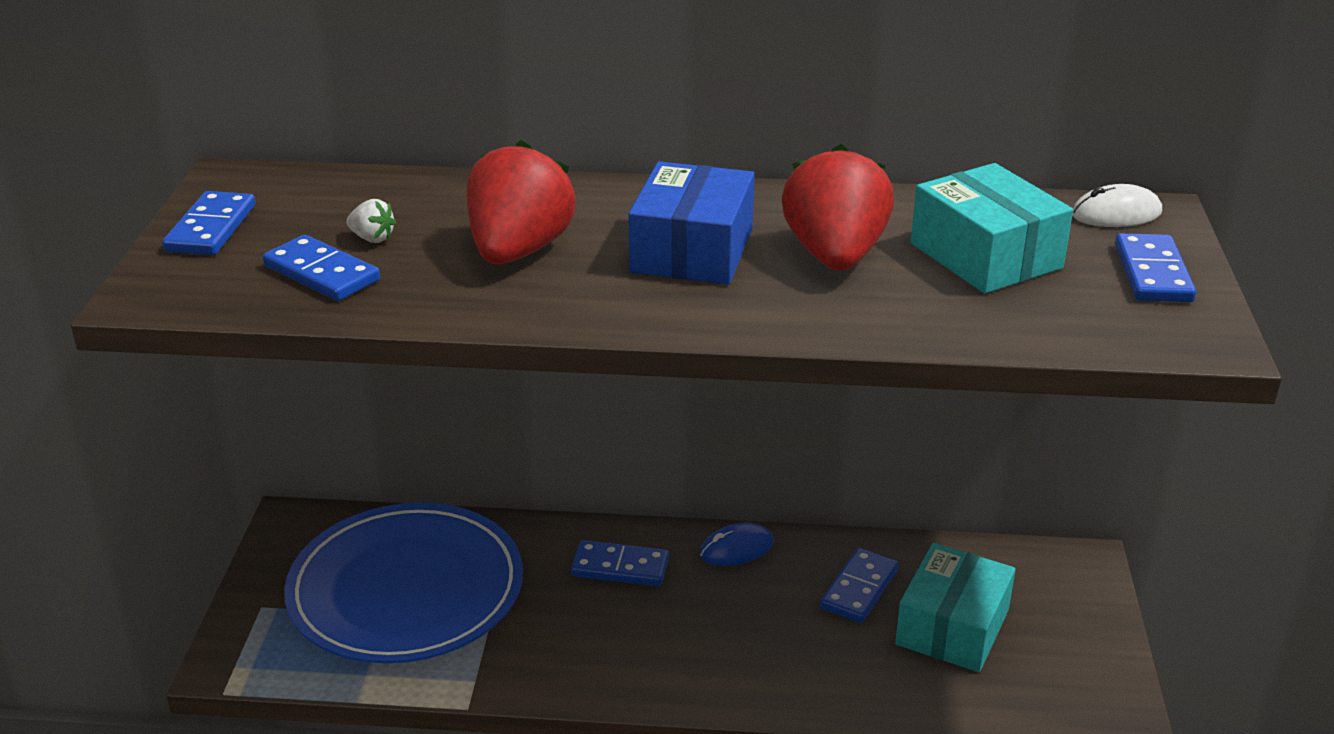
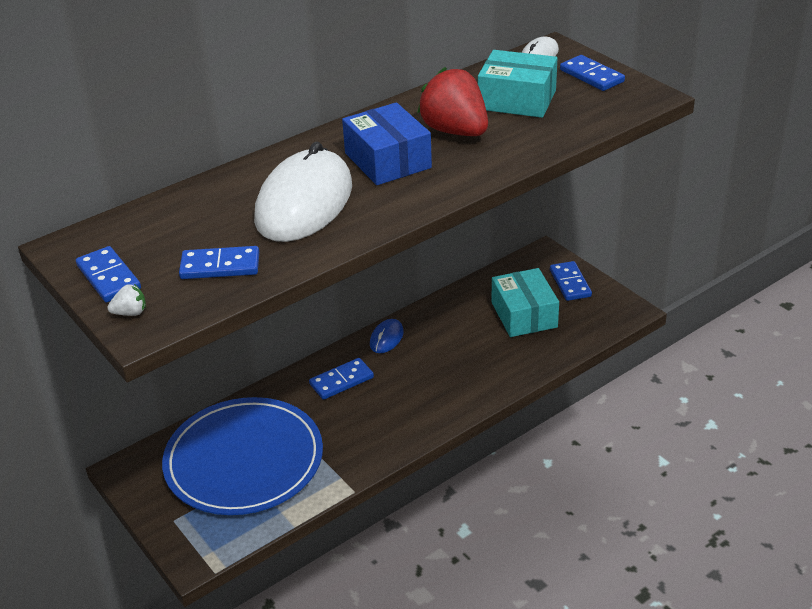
camera: 40 degrees left, 5 degrees up
(372, 238) = (214, 235): white strawberry -> white strawberry (130, 313)
(519, 251) = (304, 203): red strawberry -> white mouse
(859, 589) = (465, 322): blue domino -> blue domino (570, 283)

